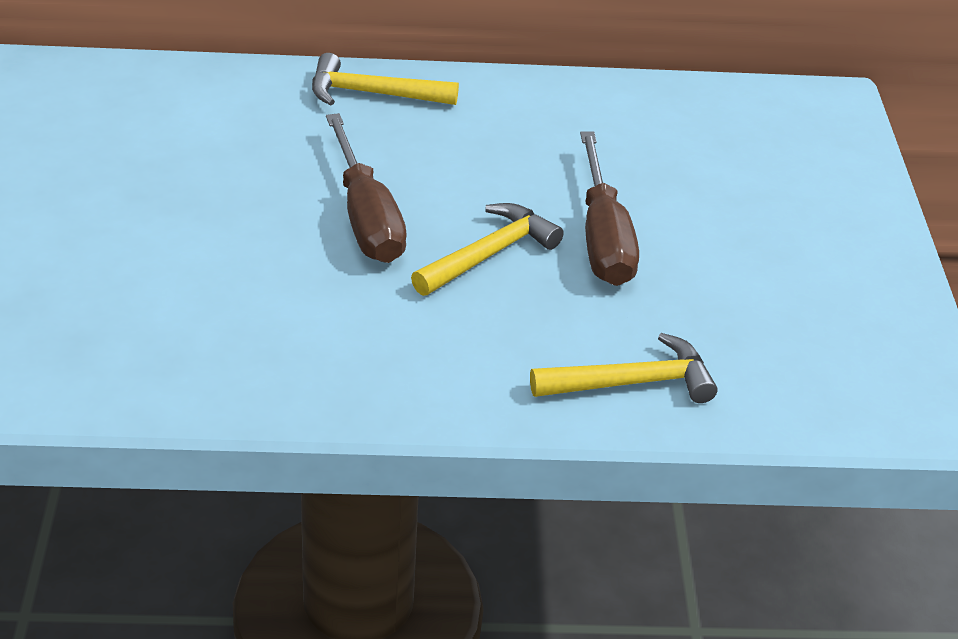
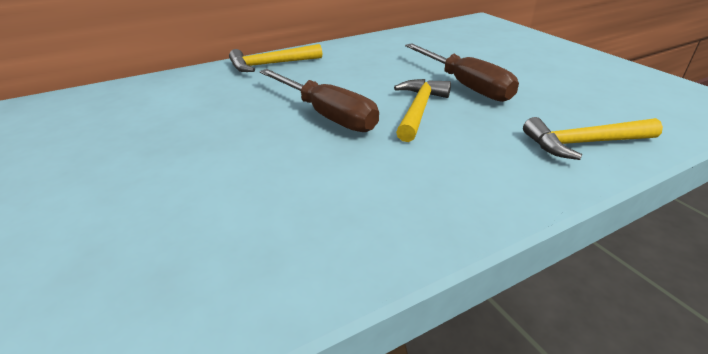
camera: 25 degrees left, 5 degrees down
(632, 383) = (584, 143): yellow hammer -> yellow hammer turned 150 degrees counterclockwise

